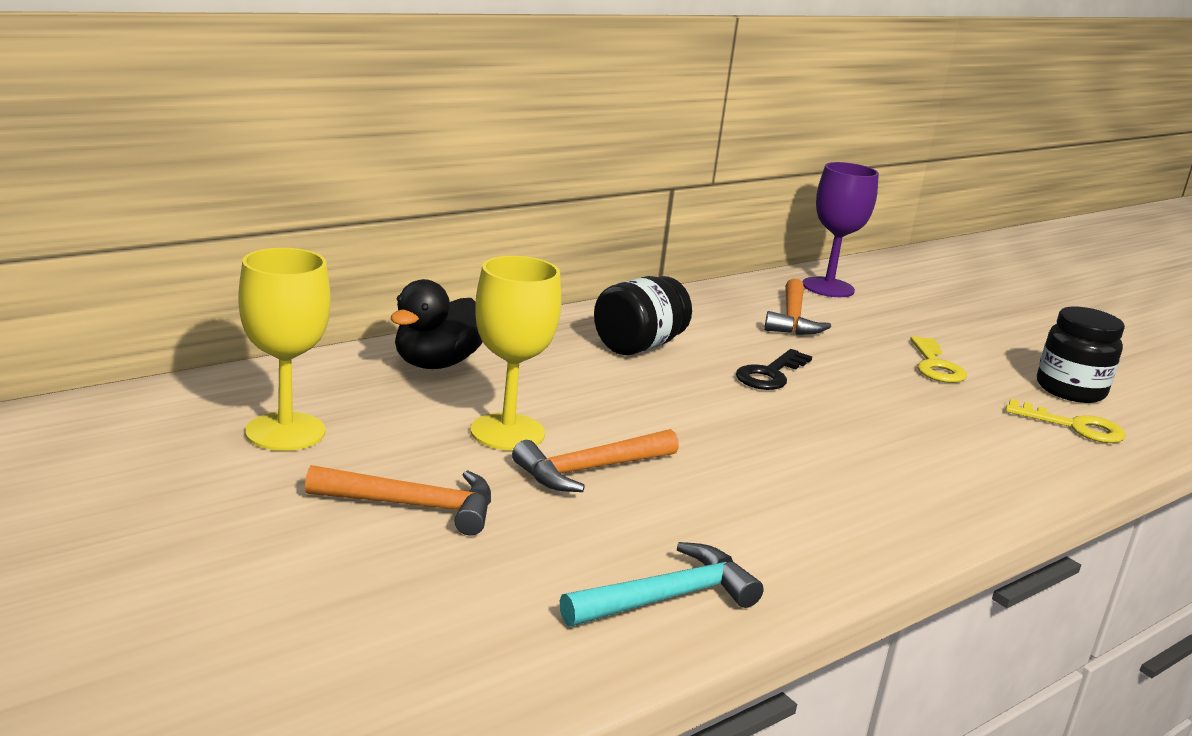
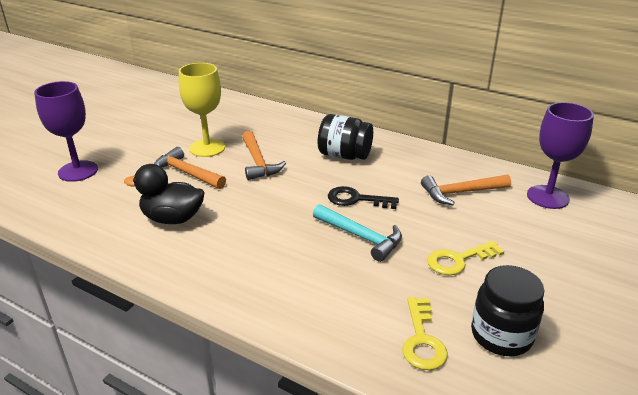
camera: 70 degrees right, 10 degrees up
(285, 432) = (168, 110): yellow goblet -> none
(414, 506) = (127, 146): orange hammer -> orange hammer (258, 162)
(436, 363) = (261, 118): black duck -> black duck (172, 218)
(477, 580) = (78, 171): none -> purple goblet
(667, 597) = (83, 213): turquoise hammer -> turquoise hammer (361, 237)

